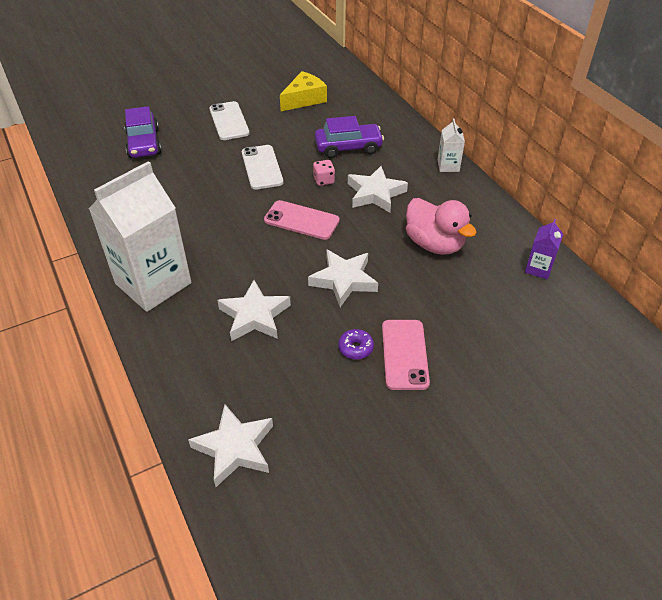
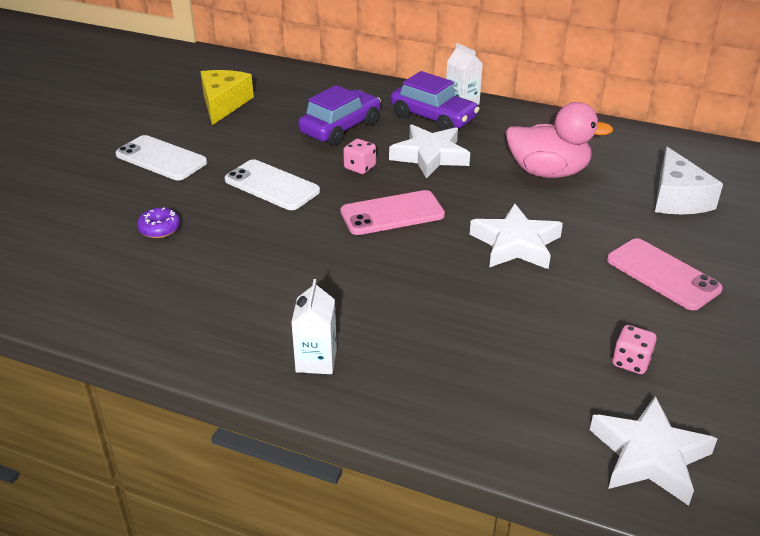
camera: 40 degrees left, 10 degrees down
(144, 143) = (76, 226): purple car -> purple car (433, 118)
(153, 283) = (316, 360): white carton -> white carton, size x0.43
(254, 316) = (479, 325): white star -> none
(303, 392) = (631, 362): none -> pink dice
(355, 348) = (615, 295): purple donut -> purple donut (159, 229)
(496, 311) = (677, 198): none -> white cheese
(538, 268) = (657, 149): purple carton -> none

